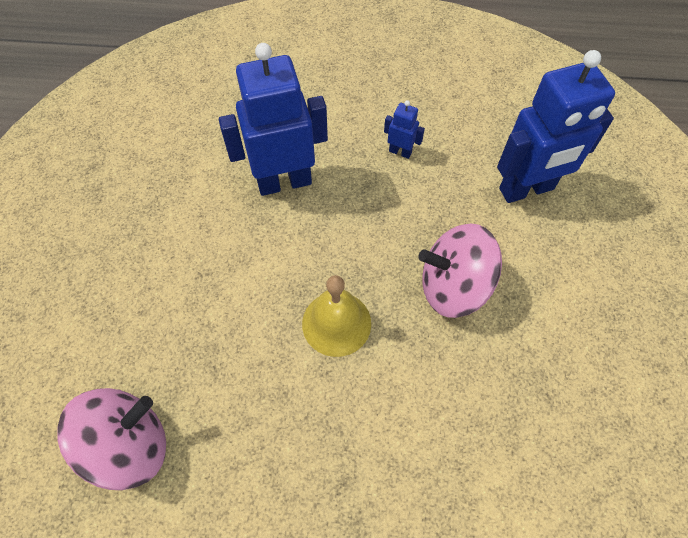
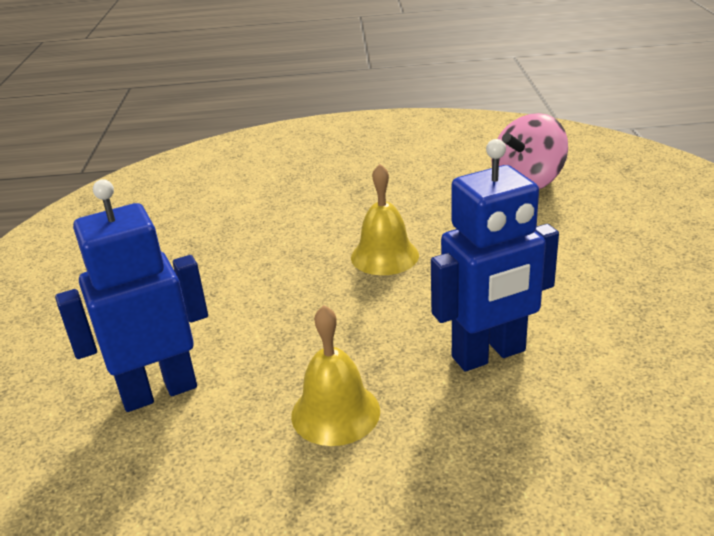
camera: 175 degrees right, 30 degrees down
(400, 152) = (335, 412): blue robot -> yellow bell
(453, 286) = (267, 294): pink spinning top -> none

